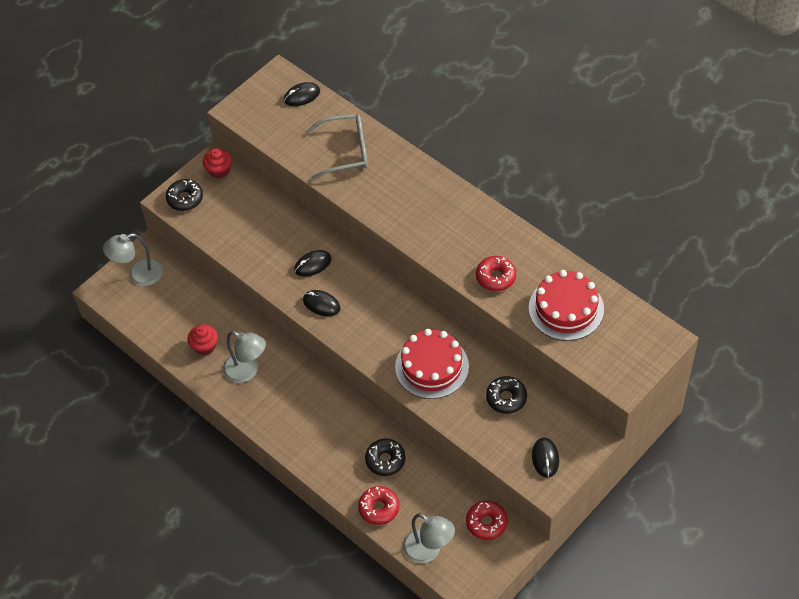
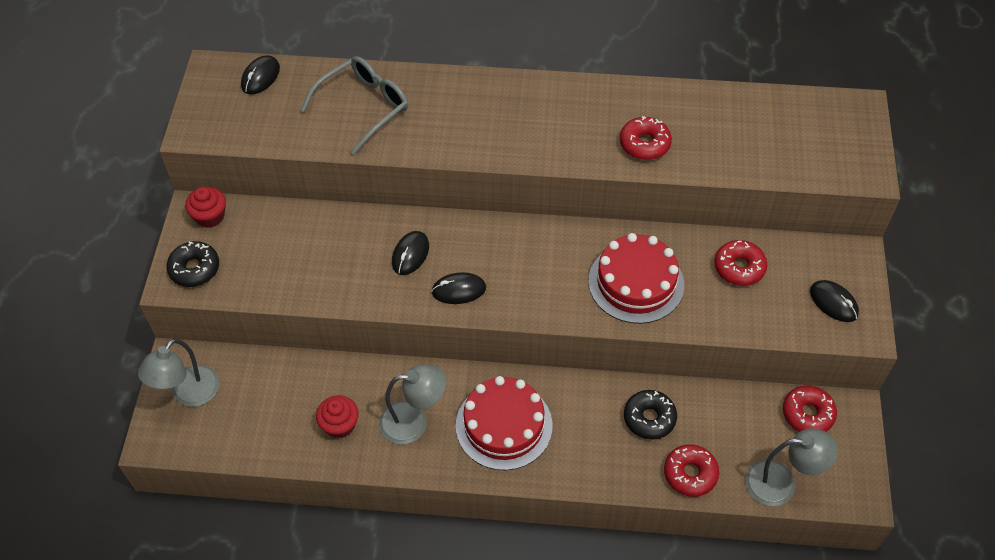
camera: 40 degrees left, 0 degrees up
(506, 398) = (739, 268): black donut -> red donut
(566, 308) = (742, 134): red cake -> red cake (504, 425)

